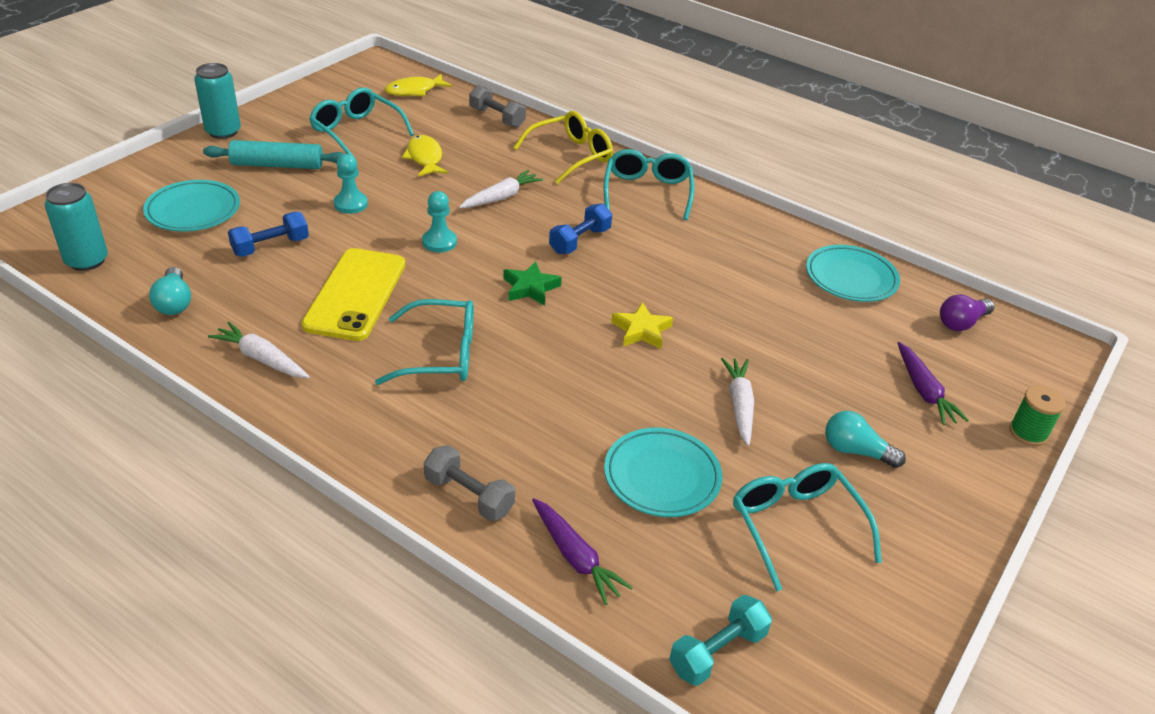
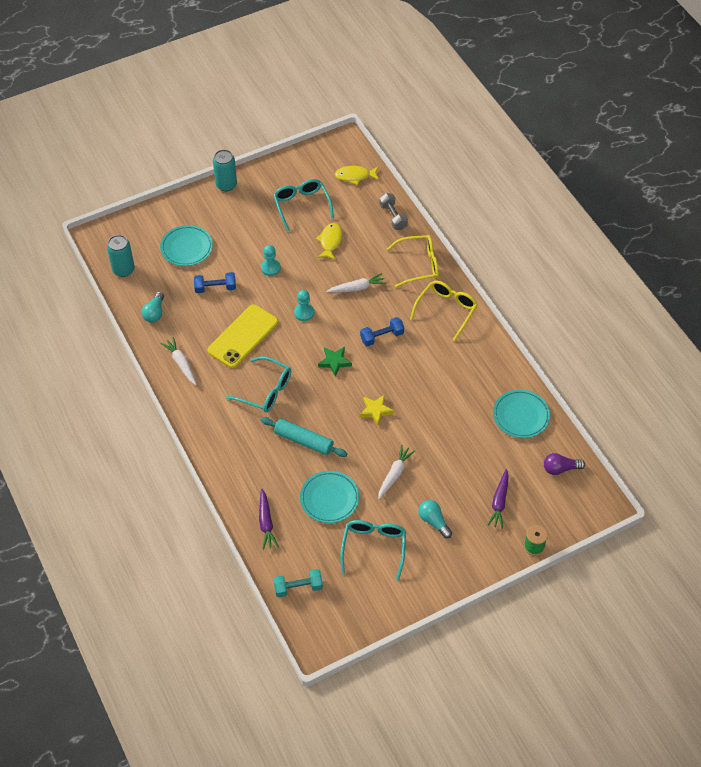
camera: 30 degrees right, 15 degrees up
(277, 165) = (245, 223): turquoise rolling pin -> turquoise rolling pin (304, 441)
(469, 495) = (237, 475): grey dumbbell -> none
(647, 192) = (446, 310): turquoise glasses -> yellow glasses

